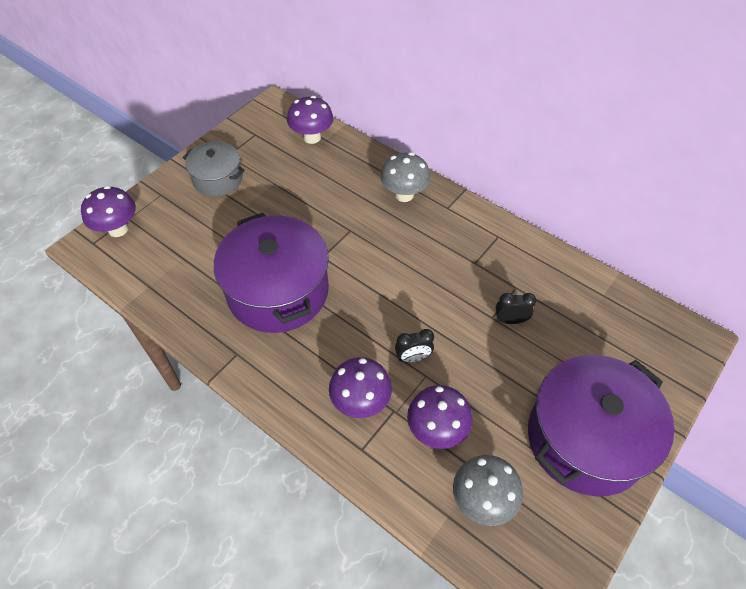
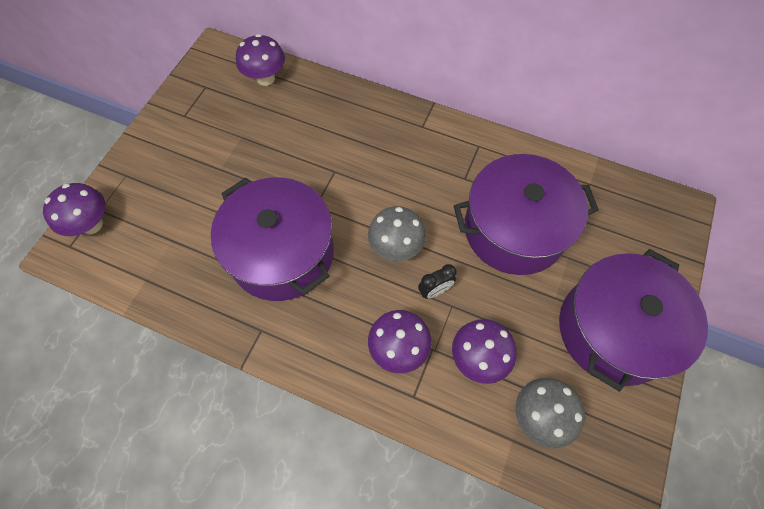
camera: 15 degrees left, 10 degrees up
(218, 179) = (181, 145): grey pot -> none
(404, 195) = (376, 122): grey mushroom -> grey mushroom (396, 247)
(510, 320) = (514, 229): black clock -> purple pot

